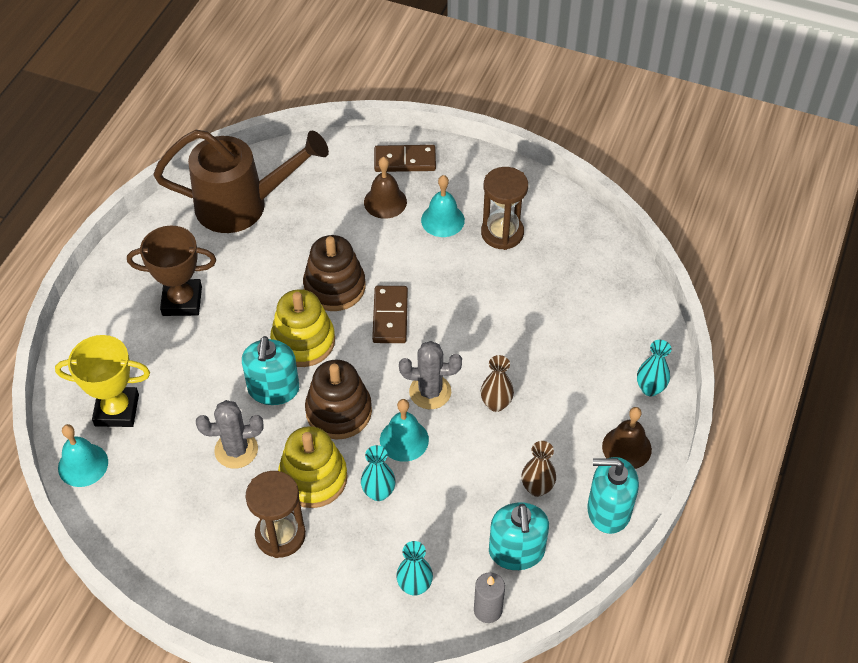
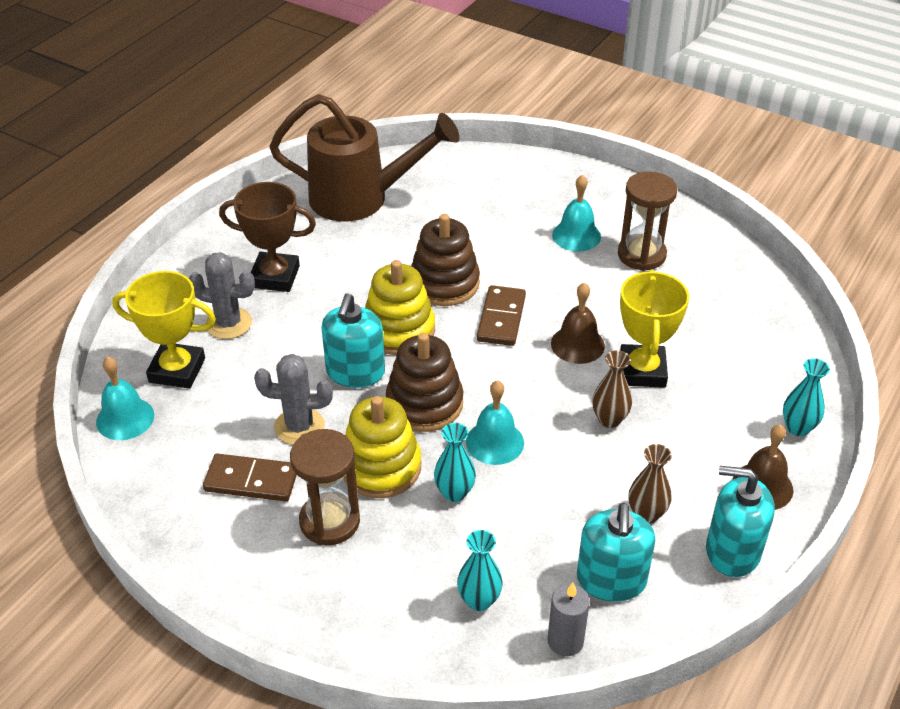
camera: 10 degrees right, 10 degrees down
(385, 202) = (515, 212): brown bell -> brown bell (577, 344)
(405, 160) = (544, 178): brown domino -> brown domino (251, 480)
(430, 392) = (534, 397): grey cactus -> grey cactus (228, 323)
(517, 352) = (642, 371): none -> yellow trophy

